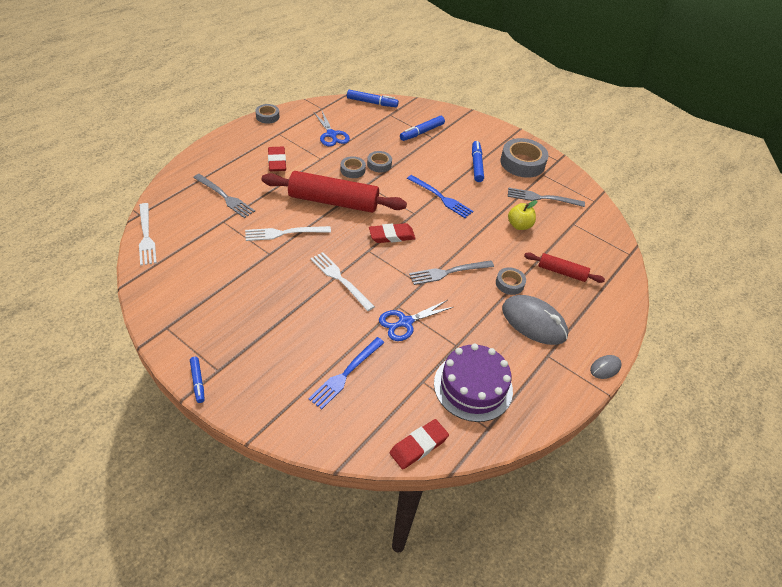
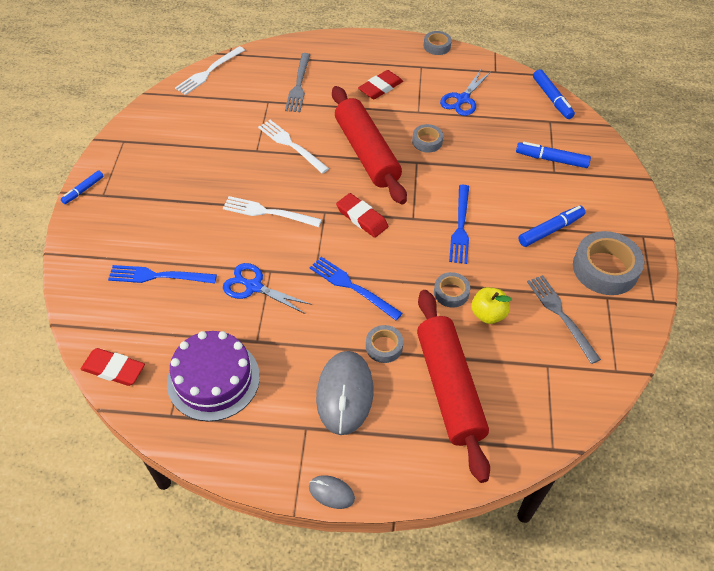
camera: 60 degrees right, 5 degrees up
(340, 279) = (268, 212): white fork -> white fork turned 90 degrees counterclockwise
(379, 164) = (458, 155): grey tape -> grey tape (451, 293)
(448, 272) = (352, 287): grey fork -> blue fork
(562, 272) = (449, 388): red rolling pin -> red rolling pin, size x1.92

